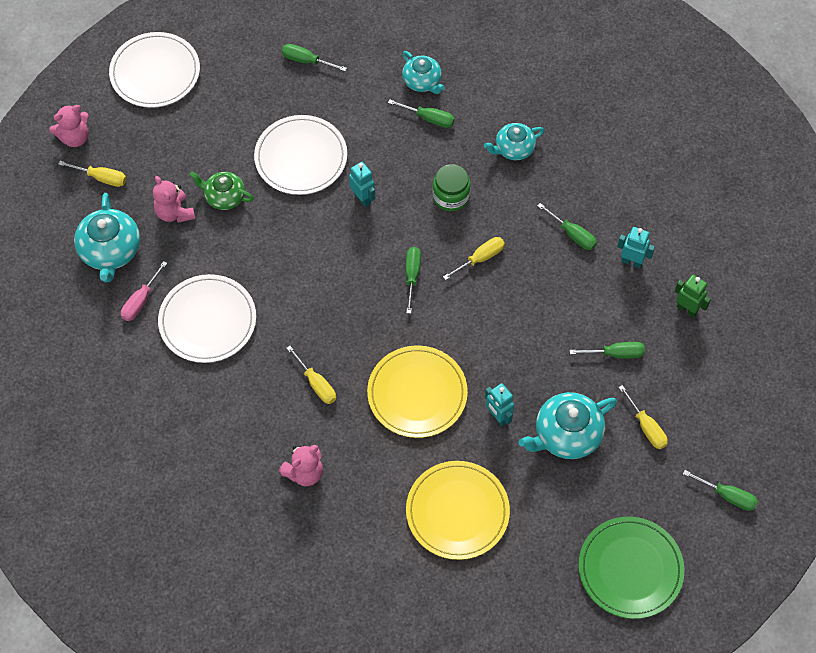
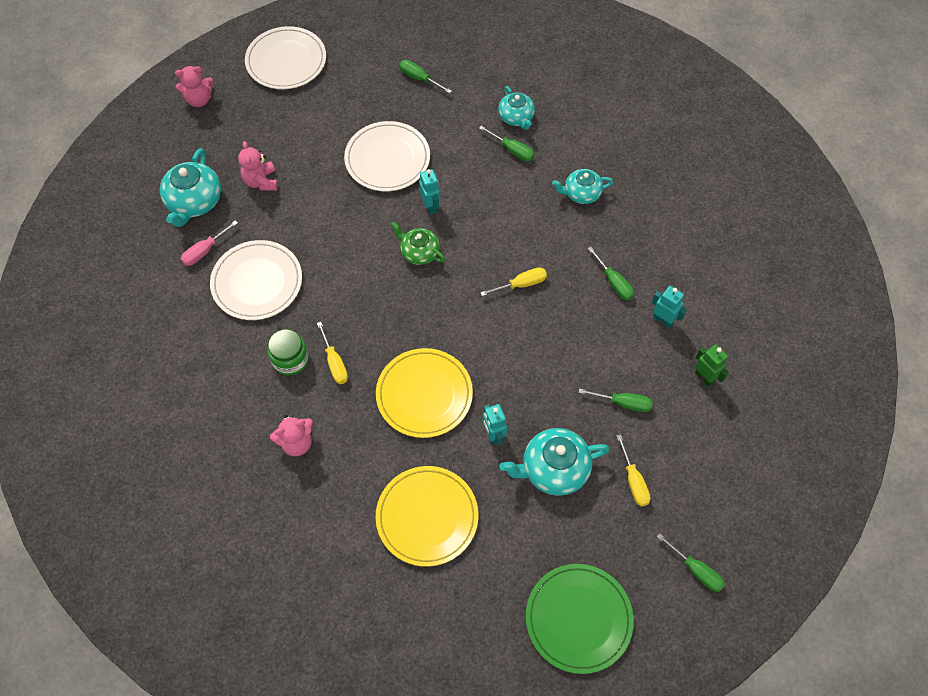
camera: 15 degrees right, 0 degrees up
(101, 178) = (209, 138): yellow screwdriver -> none
(224, 197) = (309, 177): green teapot -> green teapot (419, 252)
(412, 276) = (453, 285): green screwdriver -> none
(451, 196) = (511, 222): green jar -> green jar (290, 359)

